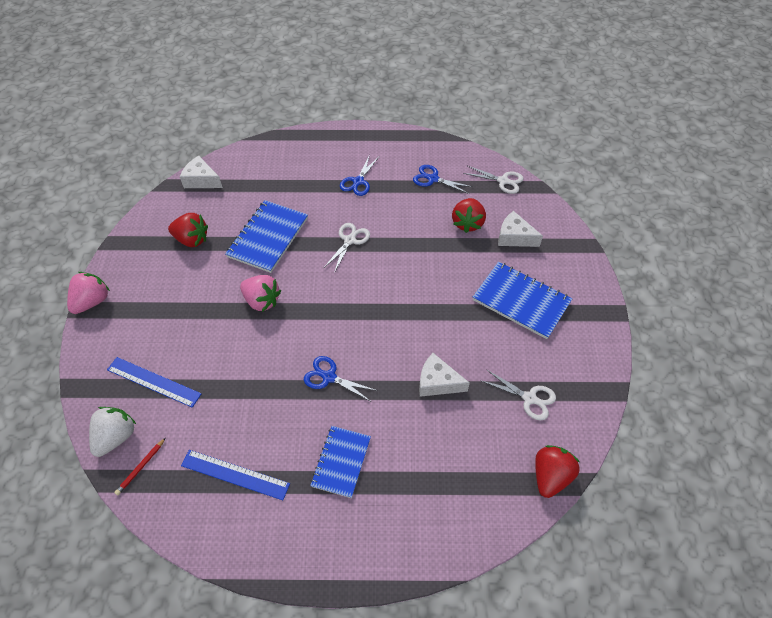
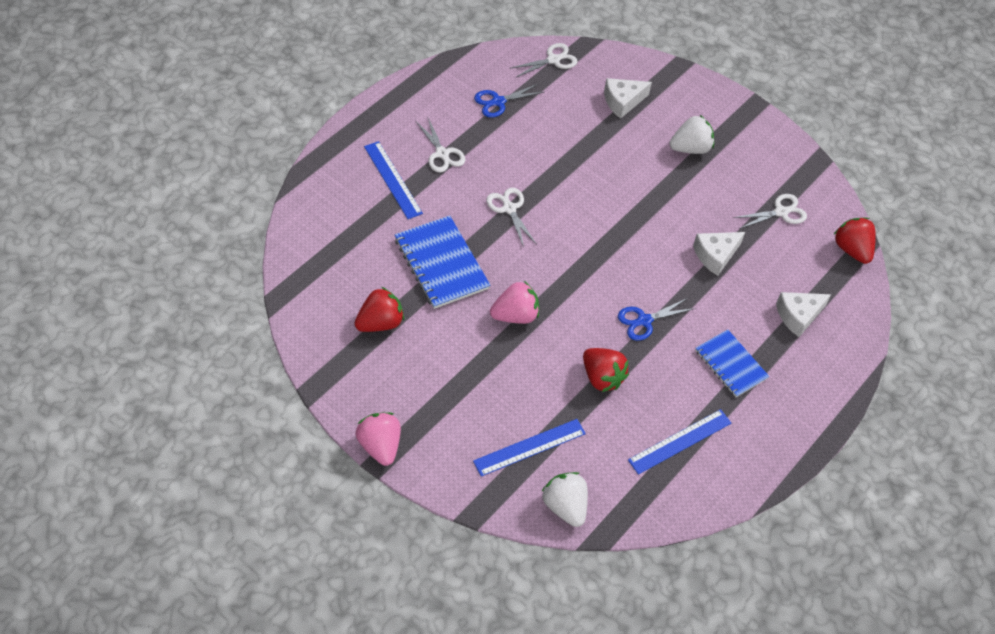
camera: 55 degrees left, 0 degrees up
(141, 467) = (614, 504): red pencil -> none
(201, 180) = (302, 267): white cheese -> white cheese (798, 316)
(311, 174) = (392, 180): none -> blue ruler
(358, 181) = (442, 154): blue scissors -> white scissors
(467, 223) = (575, 118): red strawberry -> red strawberry (602, 377)
(521, 301) = (690, 148): blue notebook -> white strawberry

